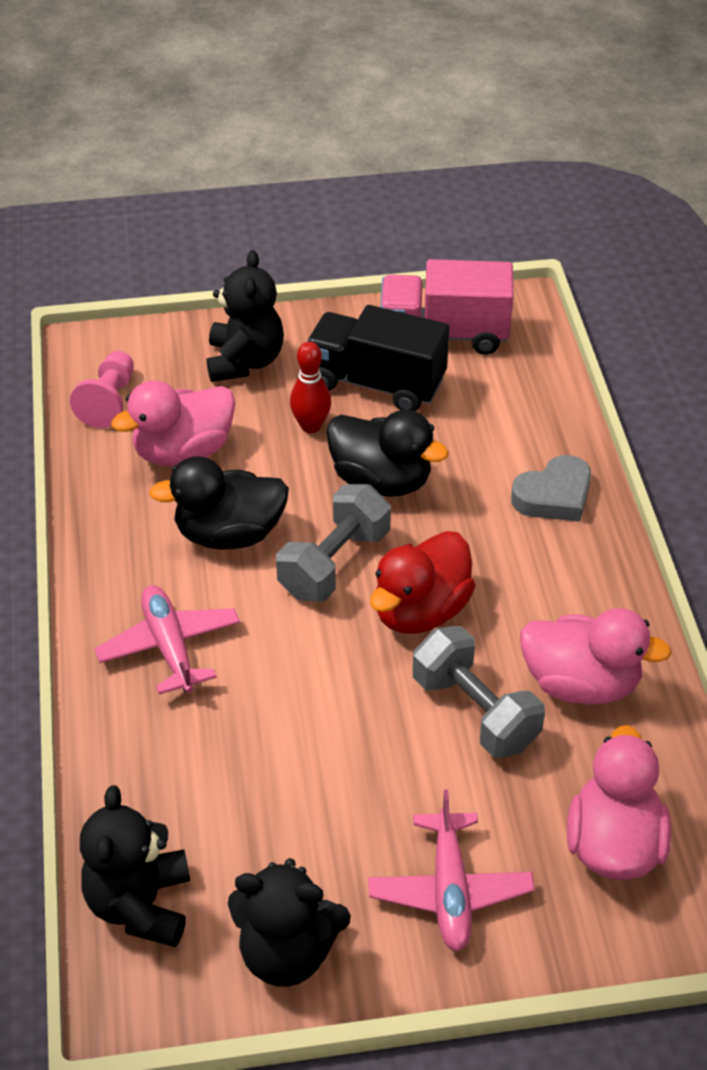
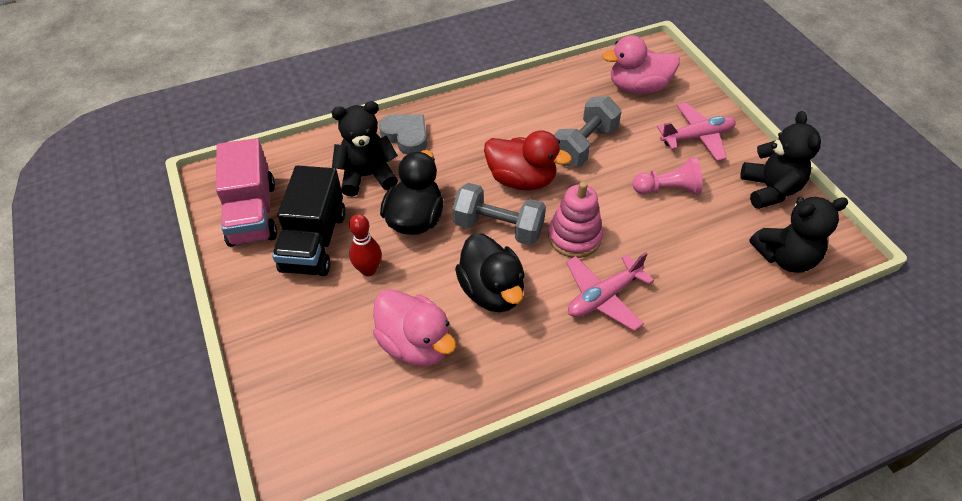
camera: 105 degrees left, 5 degrees up
(109, 401) = (367, 418): pink pawn -> pink pawn (667, 189)
(245, 361) = (300, 331): black teddy bear -> black teddy bear (367, 176)
(285, 644) = (574, 237): none -> pink stacking toy
(581, 684) = (546, 109): pink duck -> none

